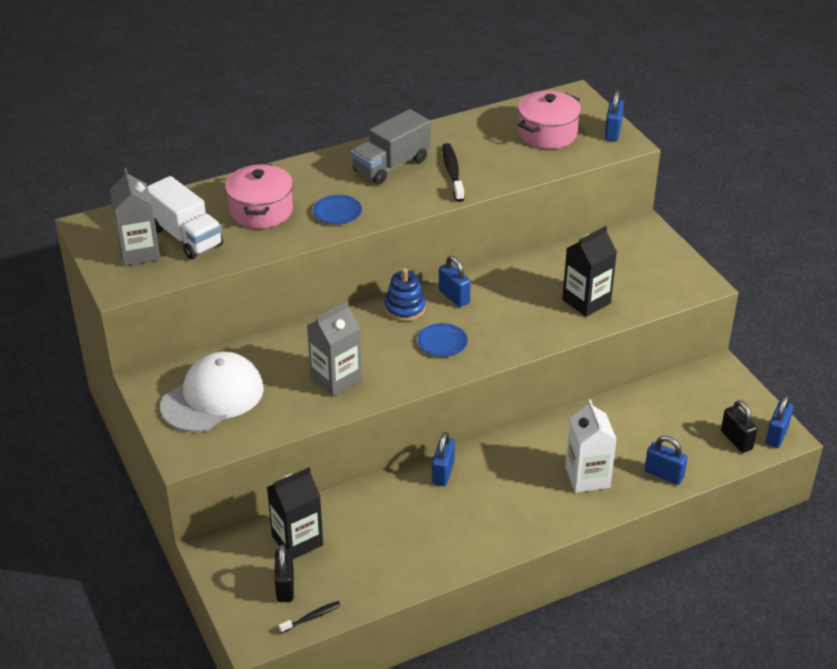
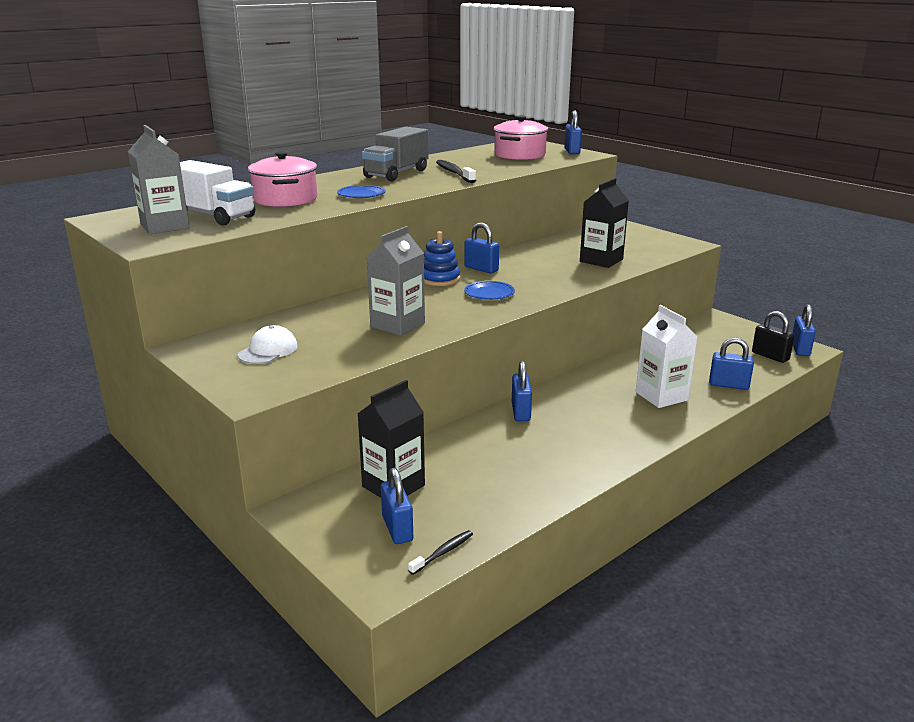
camera: 15 degrees left, 15 degrees down
(212, 397) = (268, 350): white cap -> white cap, size x0.52
(285, 586) = (397, 529): black padlock -> blue padlock

